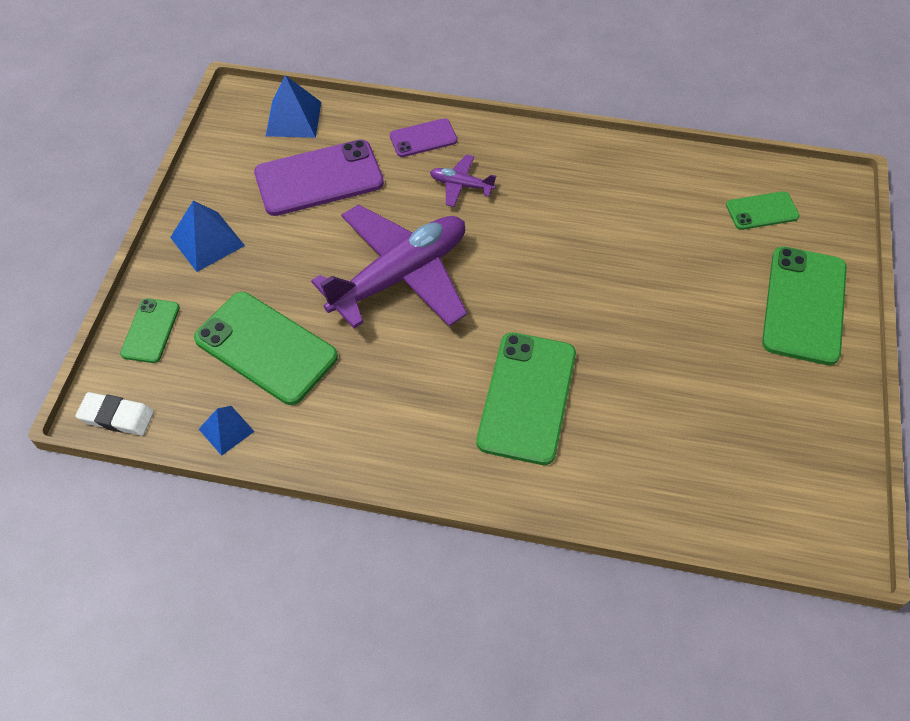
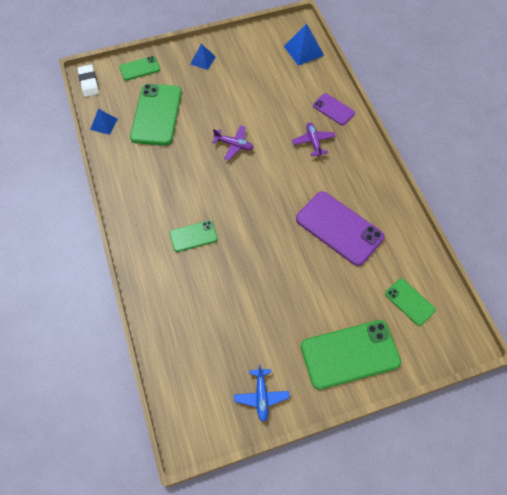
camera: 60 degrees right, 5 degrees up
(207, 241) = (203, 60): blue pyramid -> blue pyramid, size x0.65
(319, 178) = (272, 81): purple phone -> purple phone (339, 228)
(400, 276) = (234, 145): purple plane -> purple plane, size x0.42
(527, 397) = (193, 236): green phone -> green phone, size x0.54
(820, 428) = (261, 396): none -> blue plane

